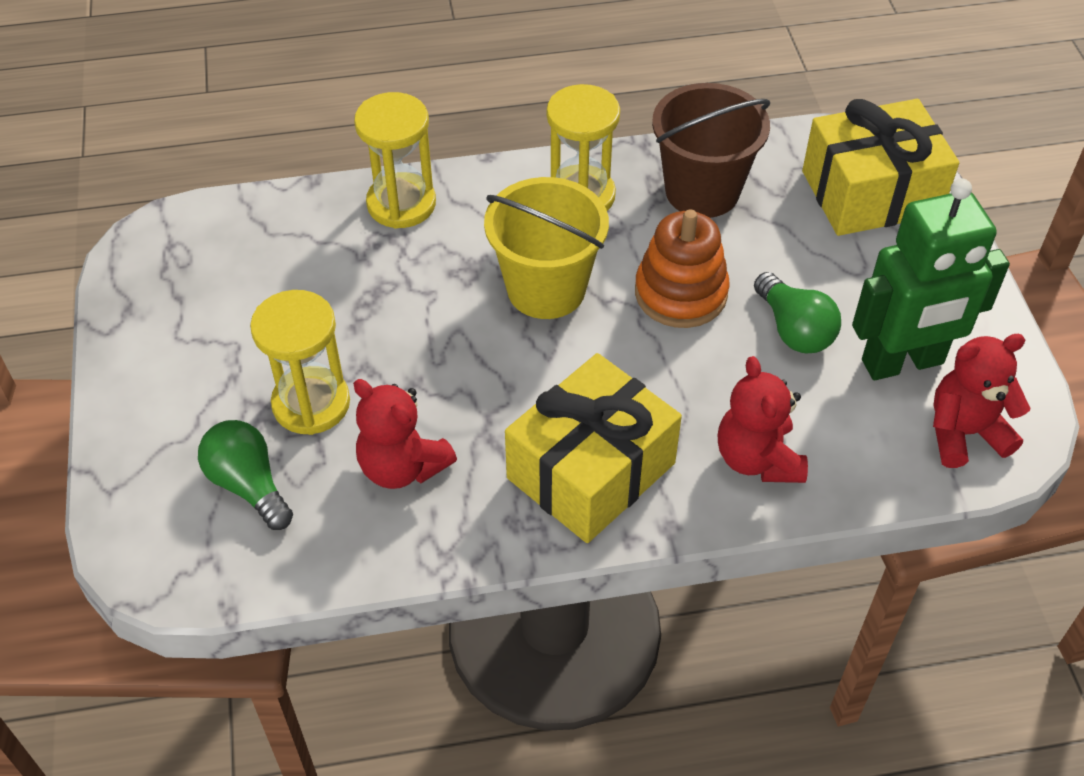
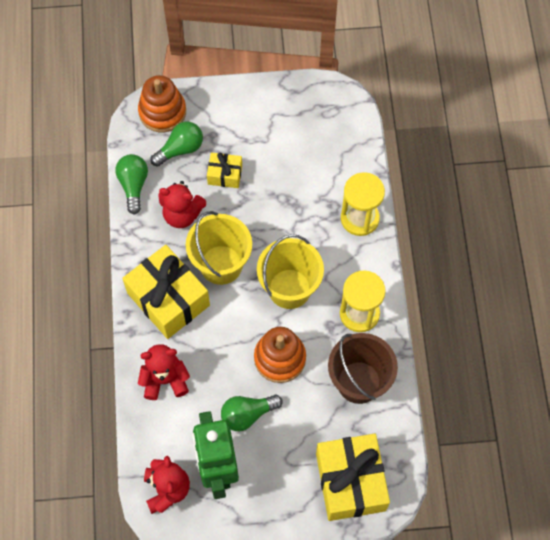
camera: 95 degrees right, 15 degrees up
(153, 528) = (162, 112): none -> orange stacking toy
(311, 403) = (225, 175): yellow hourglass -> yellow gift
(335, 562) = (133, 185): none -> green light bulb
(402, 466) = (182, 214): red teddy bear -> red teddy bear turned 120 degrees counterclockwise
(508, 392) = (221, 265): none -> yellow bucket

